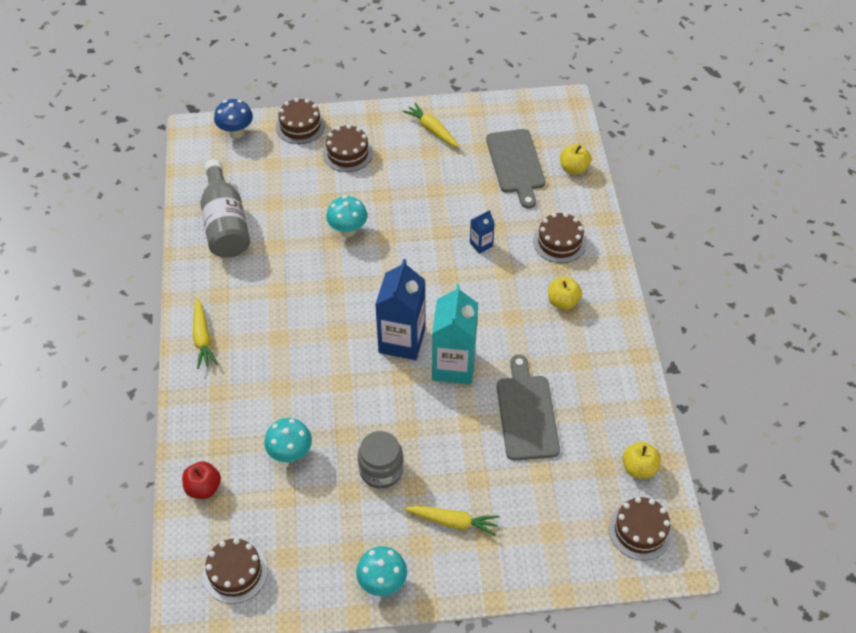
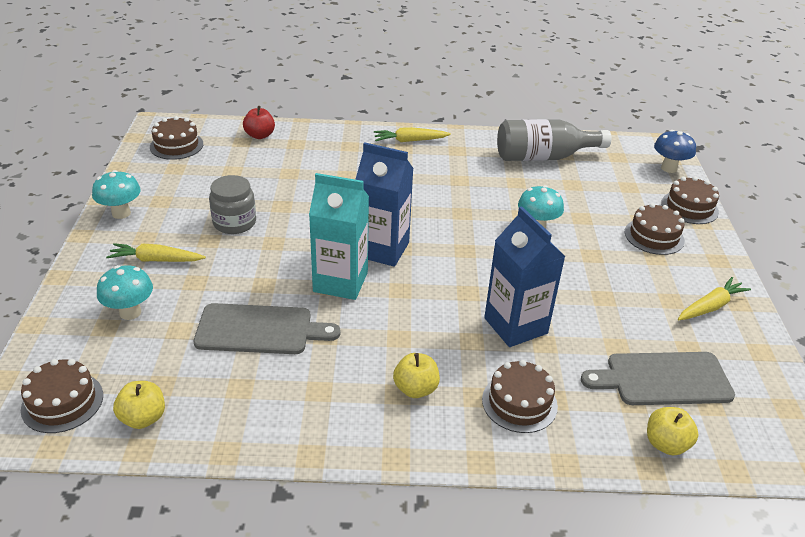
camera: 95 degrees right, 15 degrees down
(290, 454) = (274, 176): turquoise mushroom -> turquoise mushroom (130, 312)
(453, 522) = (156, 260): yellow carrot -> yellow carrot turned 75 degrees clockwise
(481, 244) = (515, 325): blue carton -> blue carton, size x2.16

